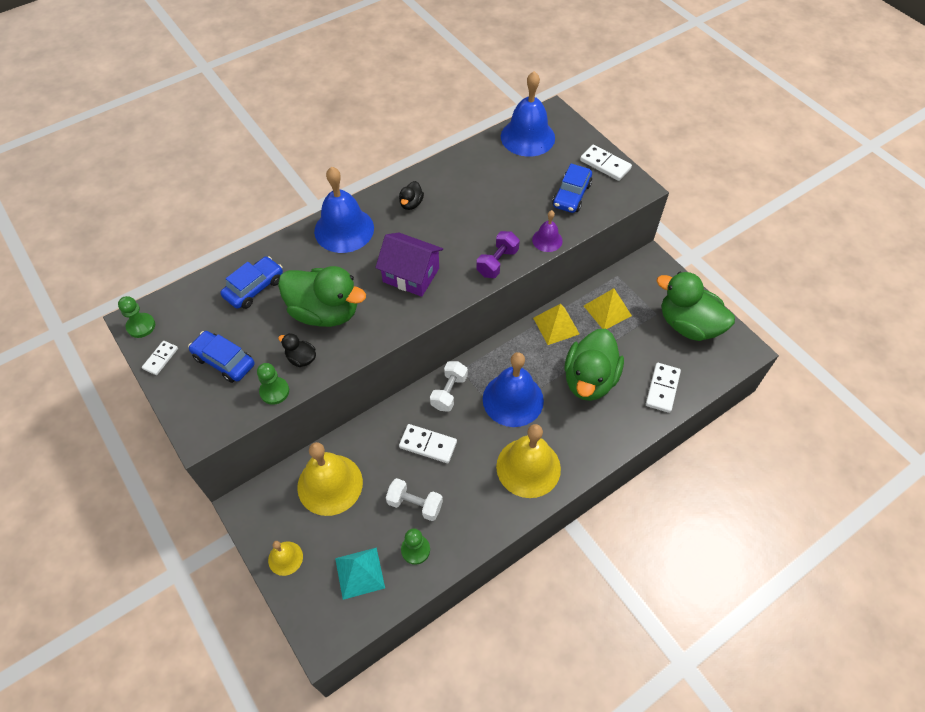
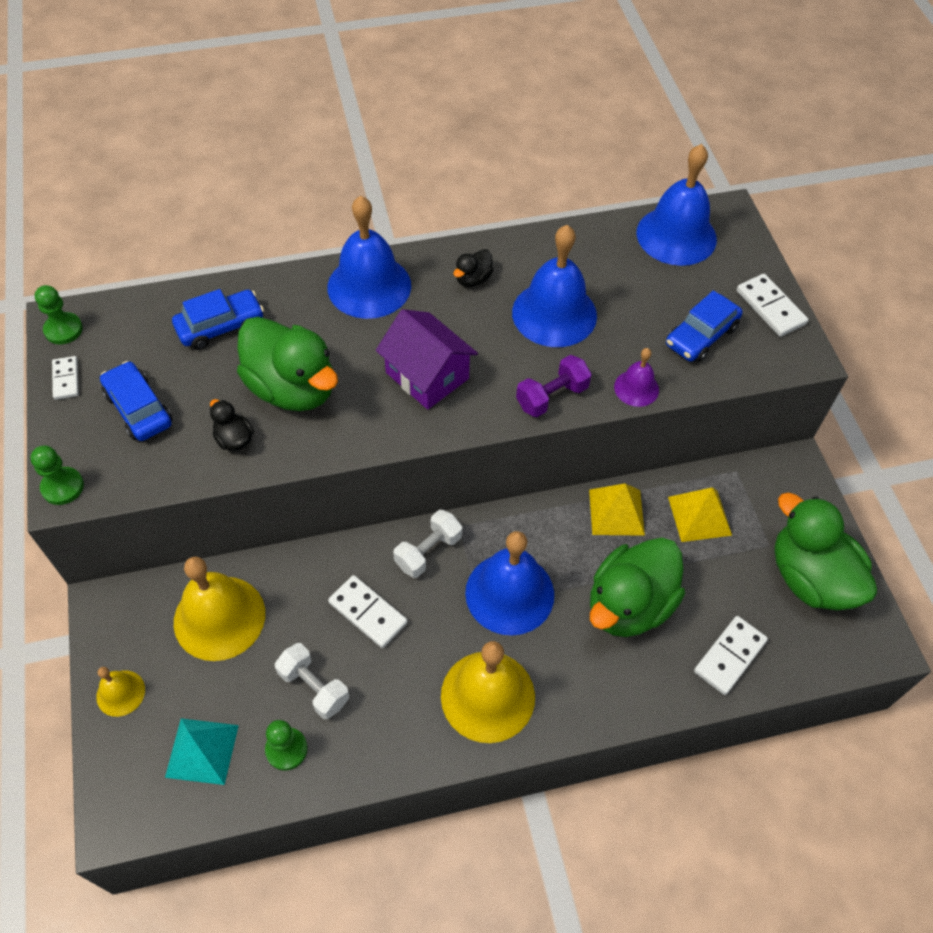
camera: 20 degrees right, 0 degrees up
(161, 359) = (66, 379): white domino -> white domino turned 60 degrees counterclockwise
(274, 391) = (180, 470): green pawn -> green pawn (62, 487)
(474, 210) = (554, 313): none -> blue bell

